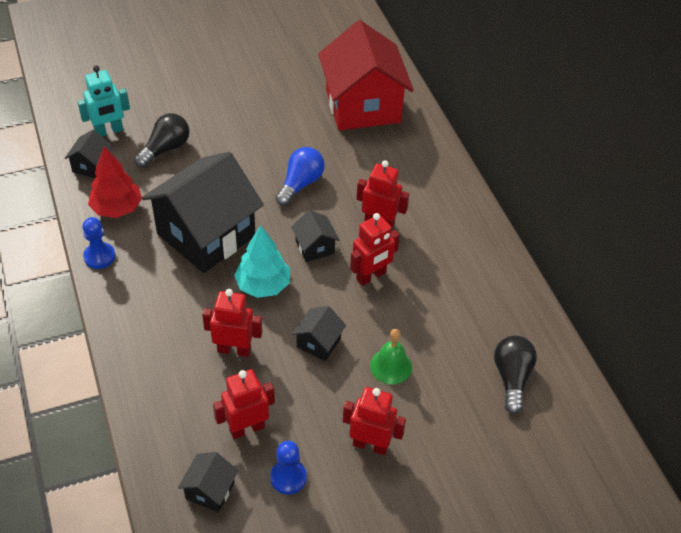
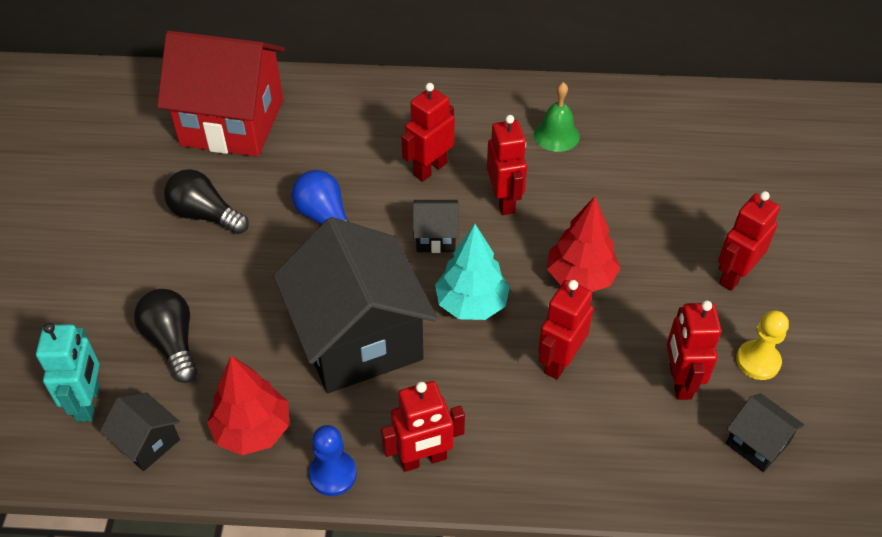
camera: 65 degrees left, 0 degrees up
(126, 297) = (423, 459): none -> red robot
(288, 477) = (758, 361): blue pawn -> yellow pawn
(318, 343) = (580, 277): black house -> red tree
(391, 366) = (636, 225): green bell -> green bell (556, 135)
(511, 378) = (685, 138): black light bulb -> black light bulb (205, 215)

